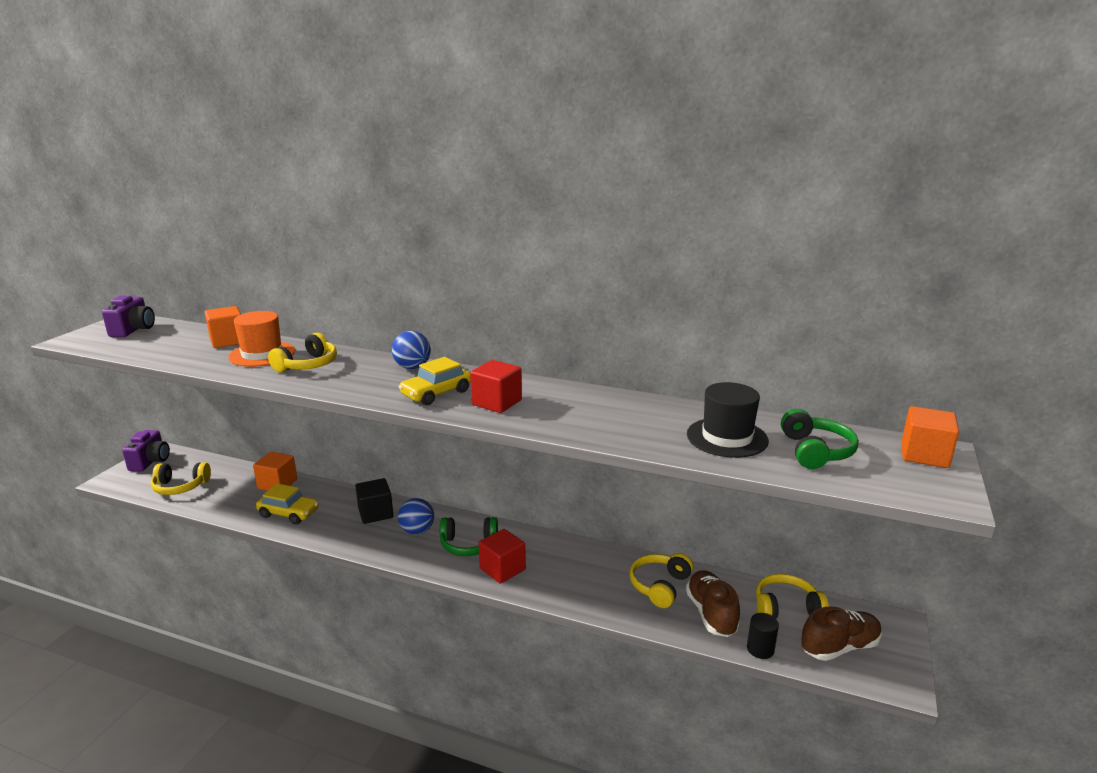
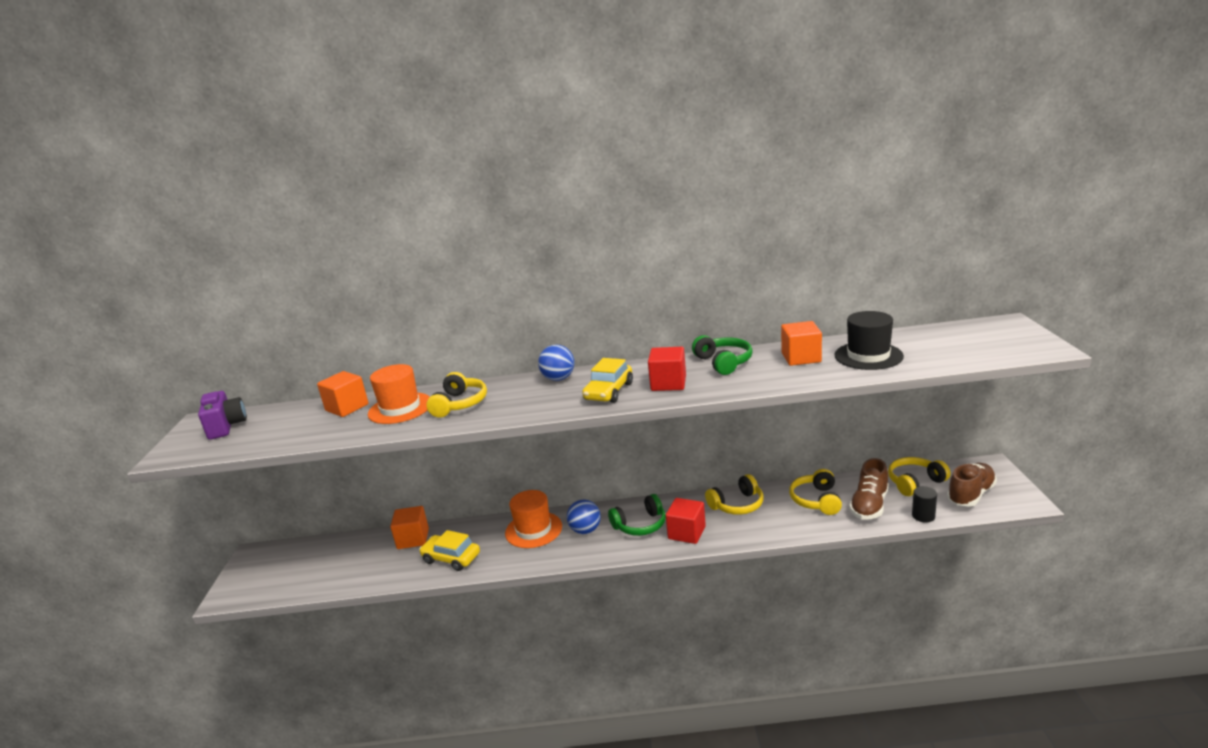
camera: 20 degrees left, 0 degrees up
(150, 461) = (253, 565): purple camera -> none
(180, 487) = (313, 575): yellow headphones -> yellow headphones (737, 505)
(289, 513) = (451, 558): yellow car -> yellow car turned 150 degrees counterclockwise
(375, 513) = (533, 530): black cube -> orange hat
(711, 613) = (869, 505): brown shoe -> brown shoe turned 120 degrees counterclockwise
(815, 451) = (936, 347): green headphones -> green headphones (723, 362)
(924, 455) = (1003, 328): orange cube -> orange cube (801, 358)

